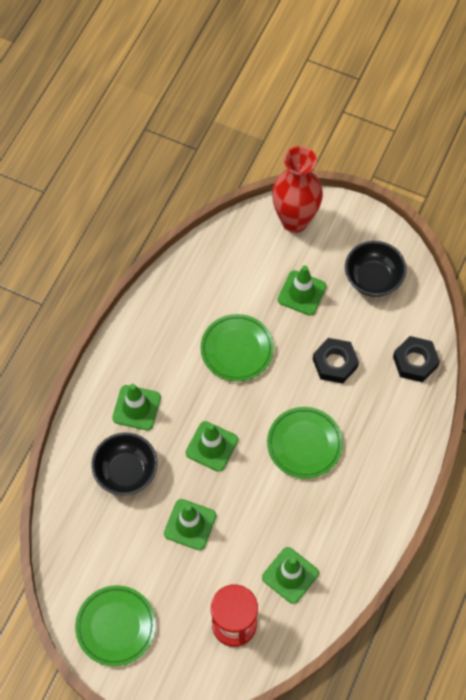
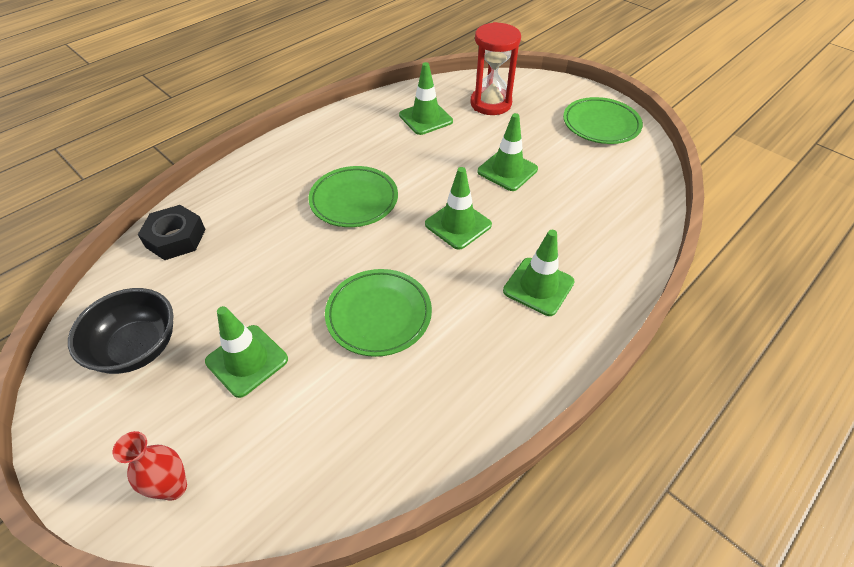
camera: 160 degrees left, 15 degrees down
(126, 471) = (566, 228): black bowl -> none
(294, 220) = (174, 487): red vase -> red vase, size x0.49
(335, 363) = (267, 263): black nut -> none

